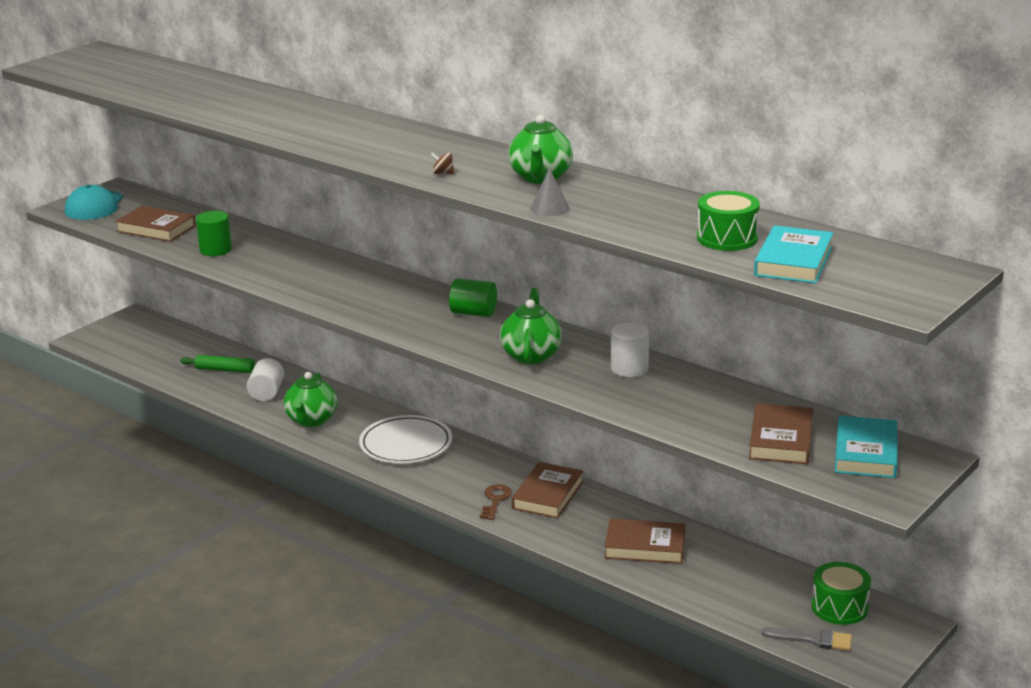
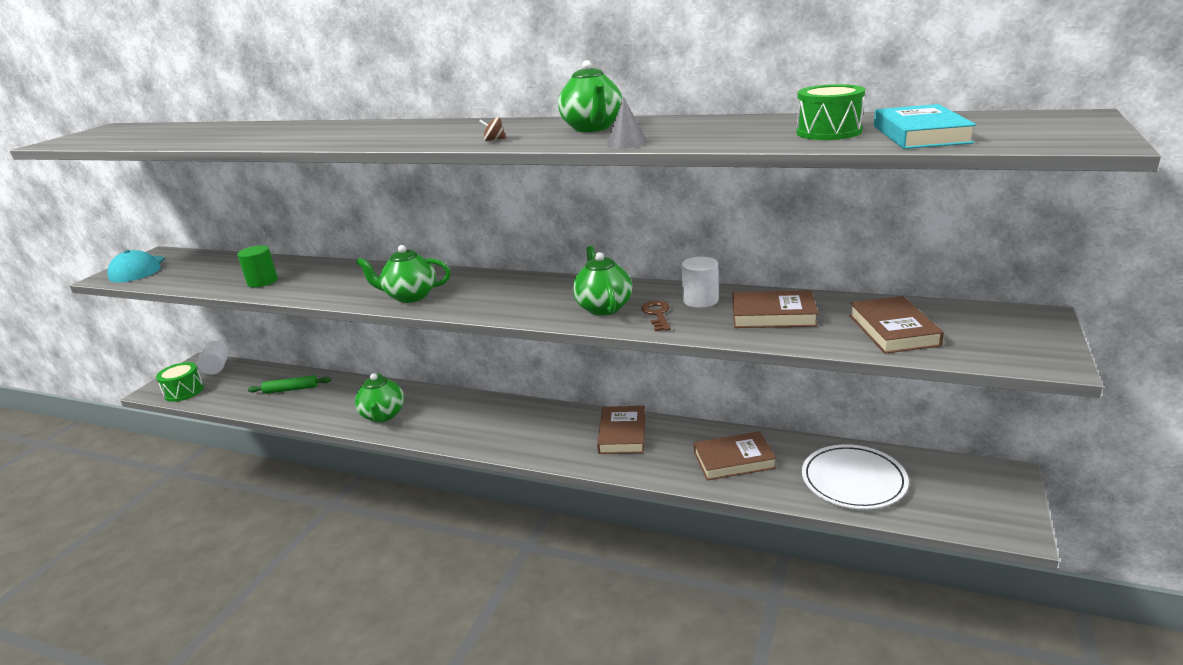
camera: 15 degrees left, 0 degrees up
(156, 229) = (201, 276): brown book -> brown book (773, 315)
(267, 393) = (334, 401): white cylinder -> white cylinder (217, 368)
(353, 301) = (410, 296): none -> green teapot
(406, 444) = (476, 418): white plate -> white plate (853, 480)
(473, 313) = (527, 285): green cylinder -> none
(495, 500) = (579, 449): brown key -> brown key (657, 314)
(813, 639) = (941, 512): grey brush -> none
(839, 607) = (936, 475): green drum -> green drum (184, 391)
(866, 453) = (979, 325): turquoise book -> none

